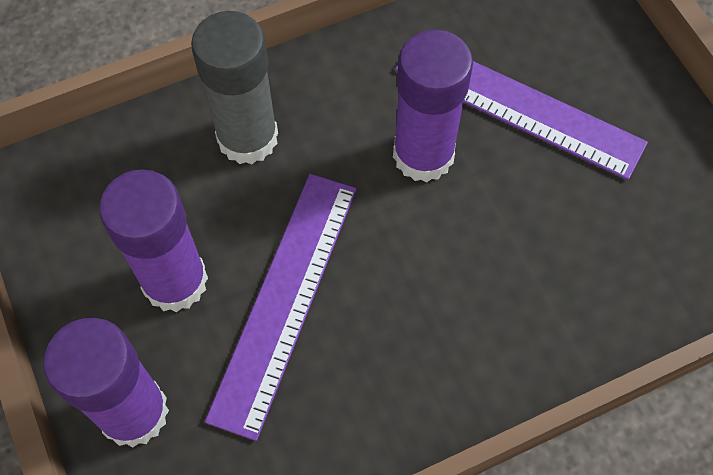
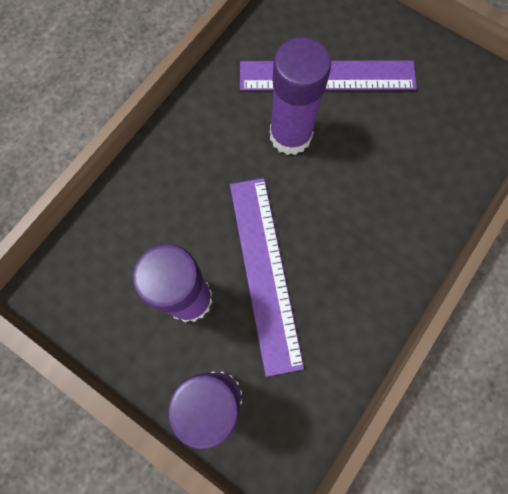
camera: 30 degrees left, 10 degrees up
(247, 138) = (175, 181): grey glue stick -> none

